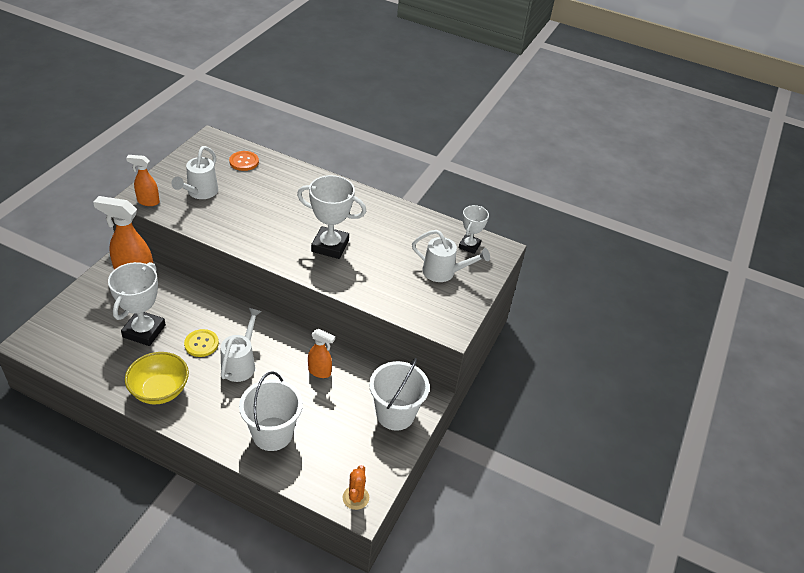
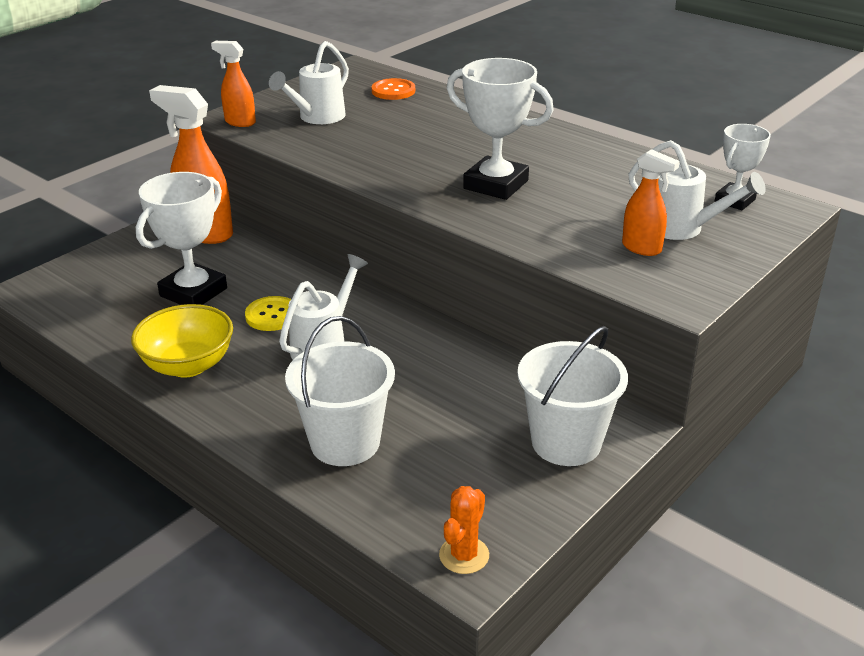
camera: 20 degrees right, 10 degrees down
(320, 372) = (449, 370): orange spray bottle -> orange spray bottle (642, 248)

